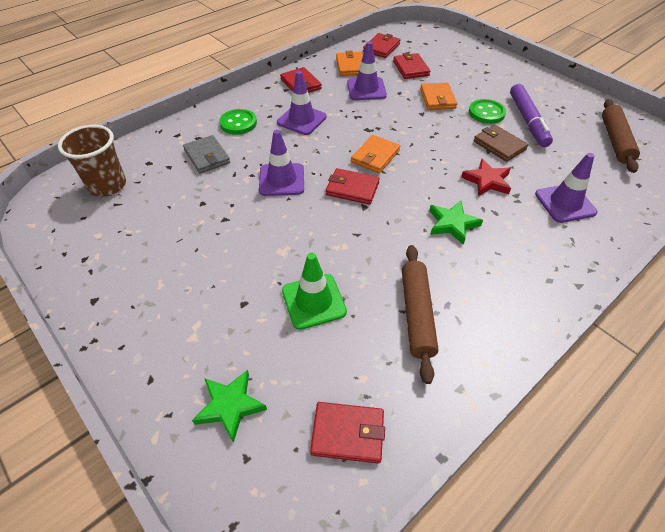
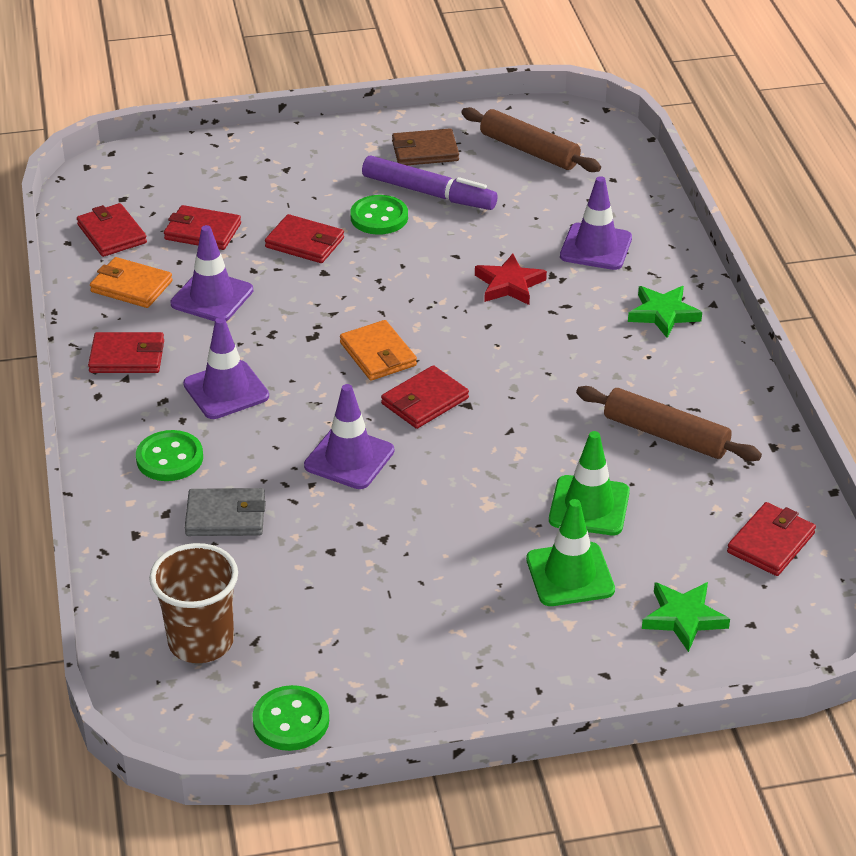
camera: 60 degrees left, 10 degrees down
(57, 242) = (291, 720): none -> green button
(240, 318) = (570, 575): none -> green traffic cone
(437, 99) = (305, 243): orange wallet -> red wallet
(452, 224) = (557, 347): green star -> green star (663, 314)
(499, 145) = (454, 241): brown wallet -> brown wallet (425, 151)

